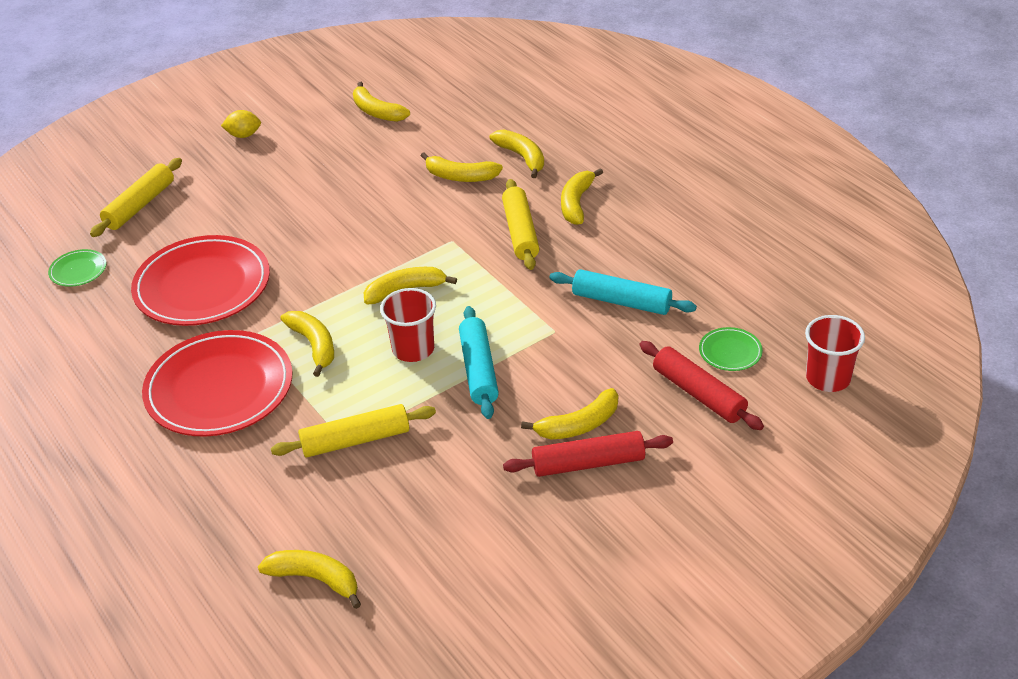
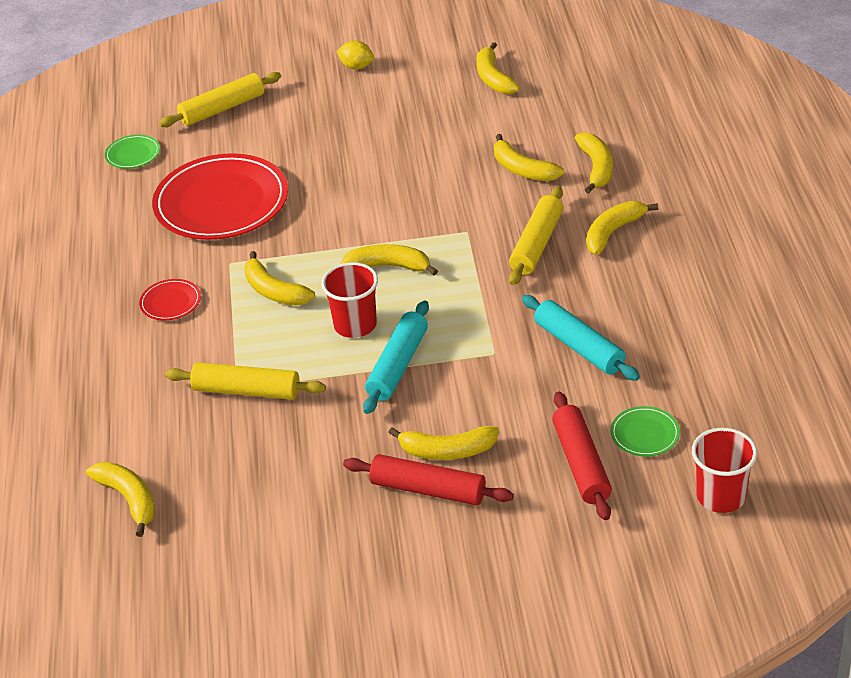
camera: 30 degrees right, 0 degrees up
(219, 388) = (170, 302): red plate -> red plate, size x0.43
(314, 345) = (274, 291): yellow banana -> yellow banana turned 135 degrees clockwise

